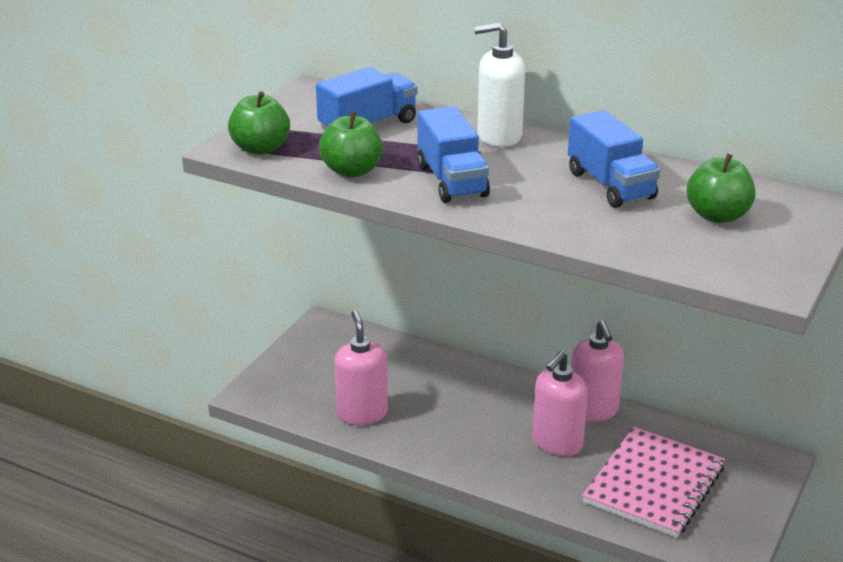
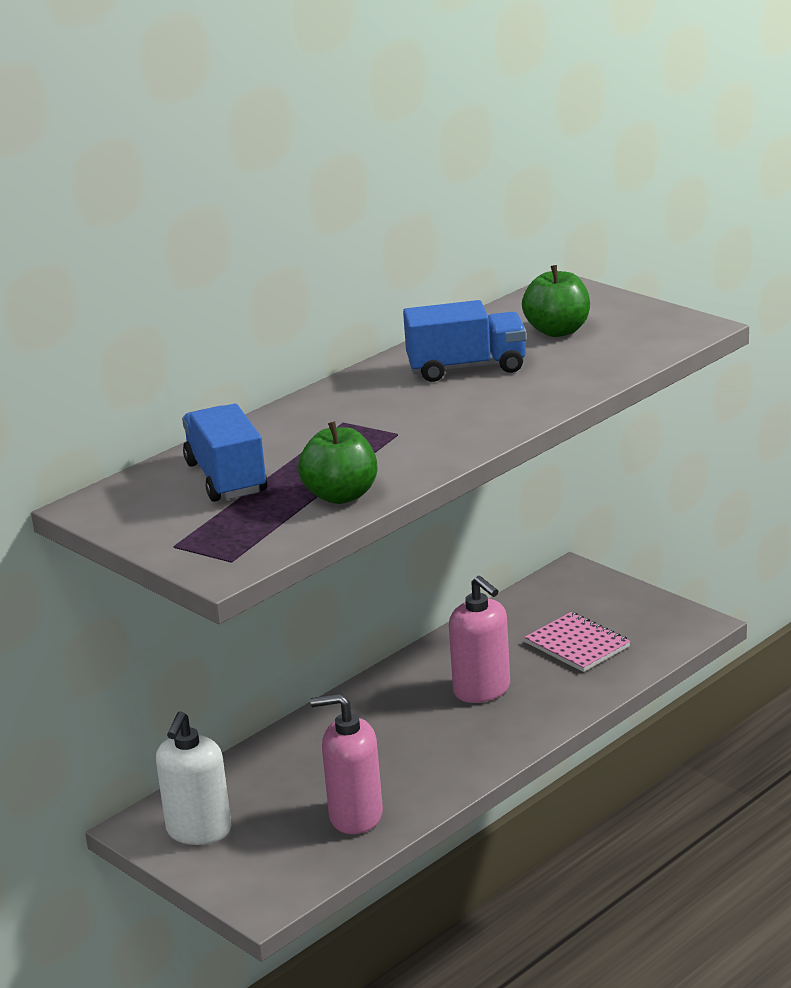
camera: 70 degrees left, 5 degrees down
(260, 148) = (239, 548): green apple -> none
(451, 181) = (404, 443): blue truck -> none
(499, 136) = (314, 409): white soap dispenser -> white soap dispenser (199, 831)
(593, 410) = (437, 658): pink soap dispenser -> none
(654, 485) = (577, 645): pink notebook -> pink notebook, size x0.61

